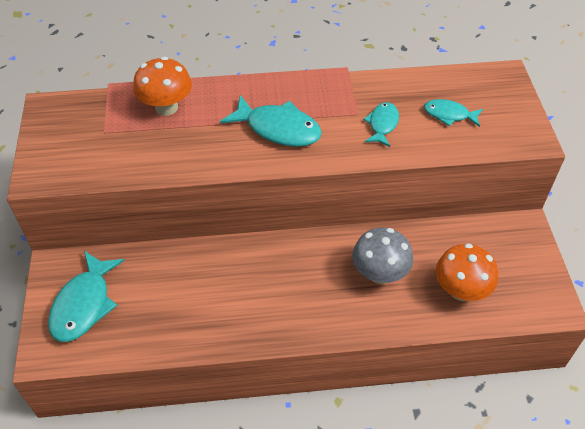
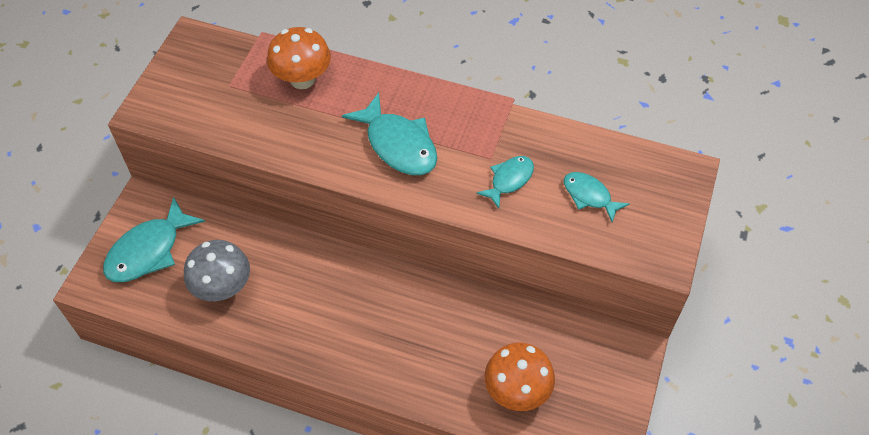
camera: 25 degrees right, 5 degrees up
(379, 273) = (443, 337): grey mushroom -> grey mushroom (223, 288)

